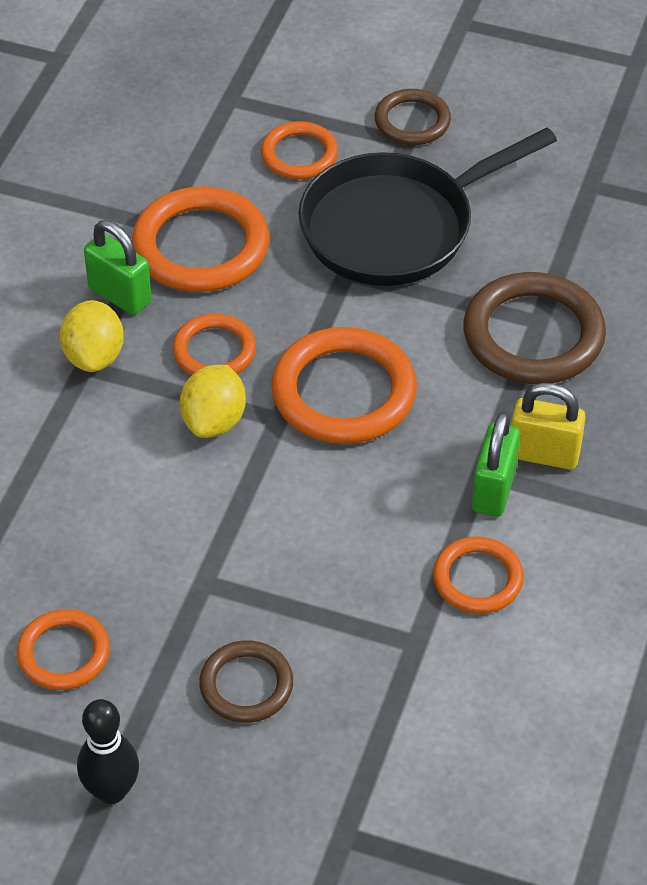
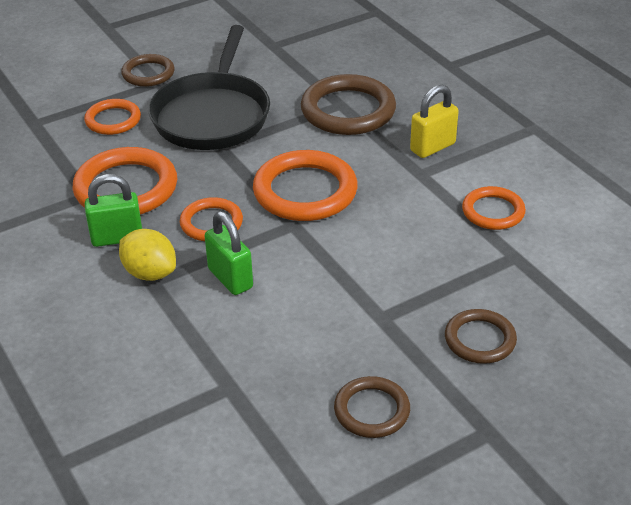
camera: 50 degrees left, 10 degrees down
(64, 653) = (372, 410): orange ring -> brown ring
(111, 791) = (506, 445): black bowling pin -> none
(214, 421) = (264, 250): yellow lemon -> none
(493, 490) = (437, 175): green padlock -> green padlock (230, 278)

